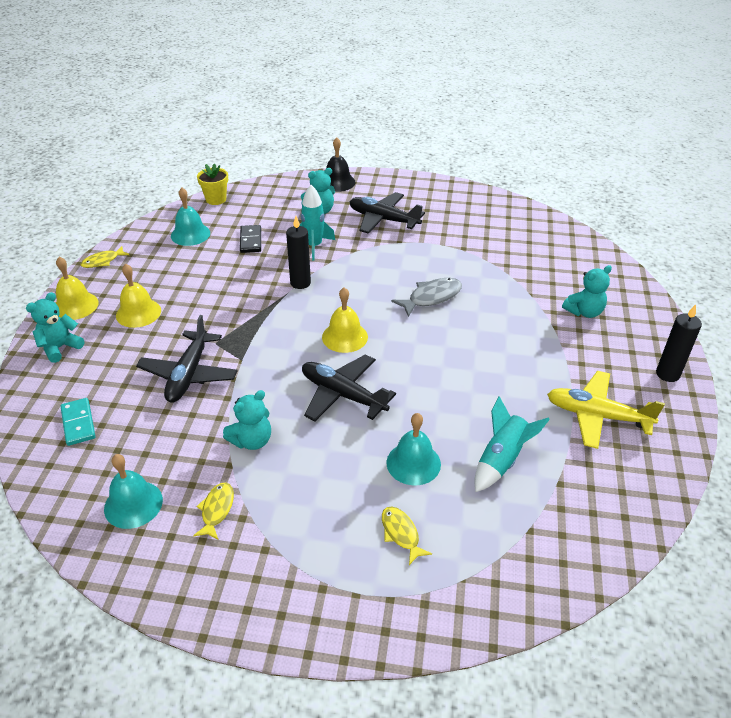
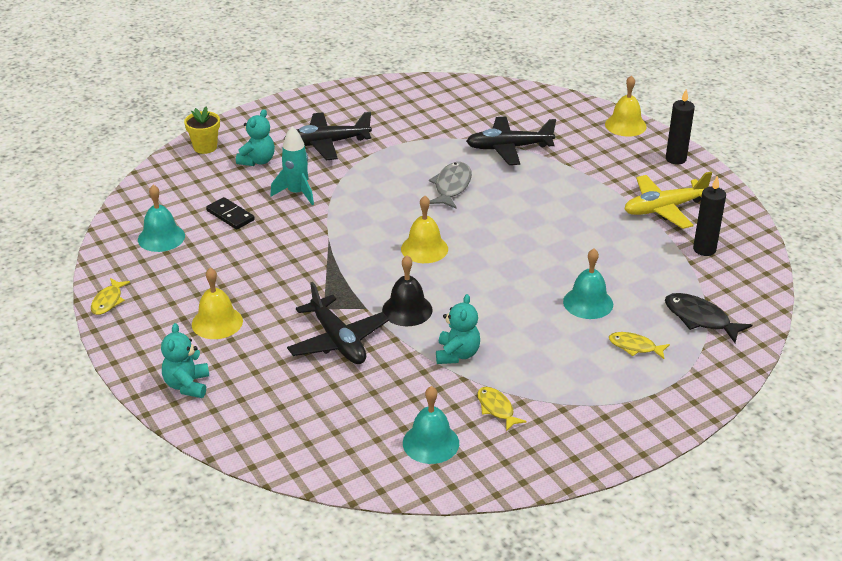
camera: 40 degrees left, 5 degrees down
(75, 305) = (144, 348): yellow bell -> yellow bell (625, 125)
(78, 423) = (299, 424): turquoise domino -> none
(216, 199) = (137, 196): yellow flower pot -> yellow flower pot (205, 147)
(300, 283) = (328, 227): black candle -> black candle (704, 249)
(337, 182) = (237, 129): black bell -> black bell (407, 310)
(343, 395) = (480, 288): black plane -> black plane (509, 148)
(498, 547) = (700, 319): none -> black fish
(502, 459) = (640, 268): turquoise rocket -> none
(584, 312) = (574, 143): turquoise teddy bear -> none

